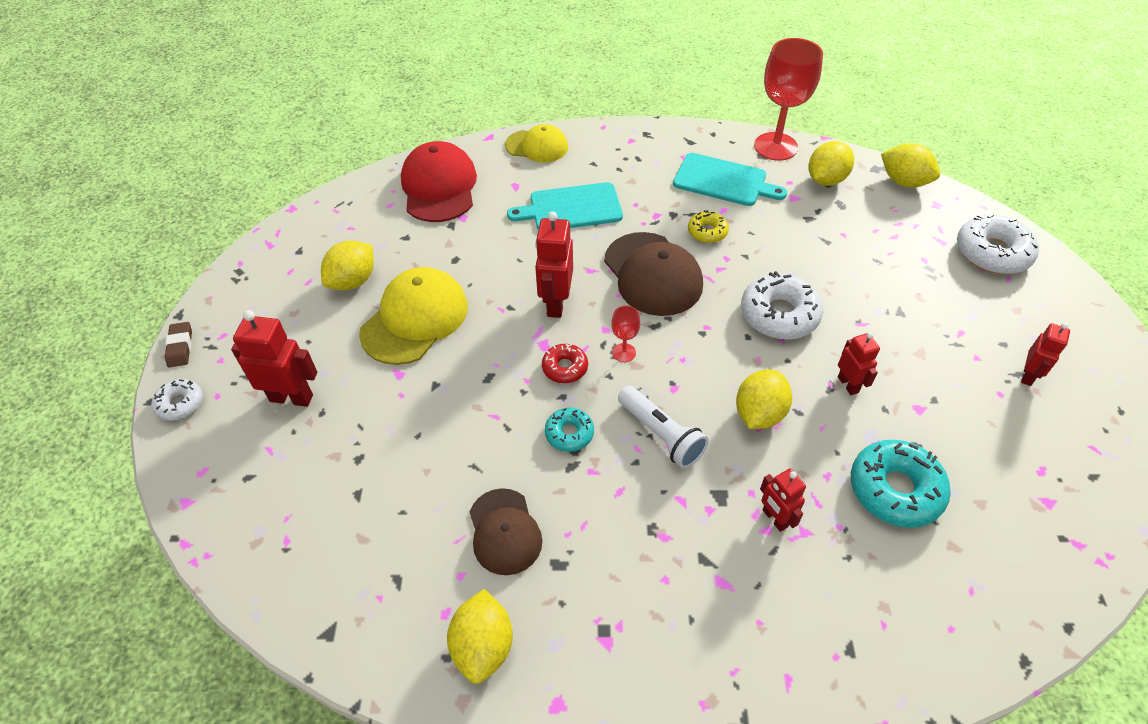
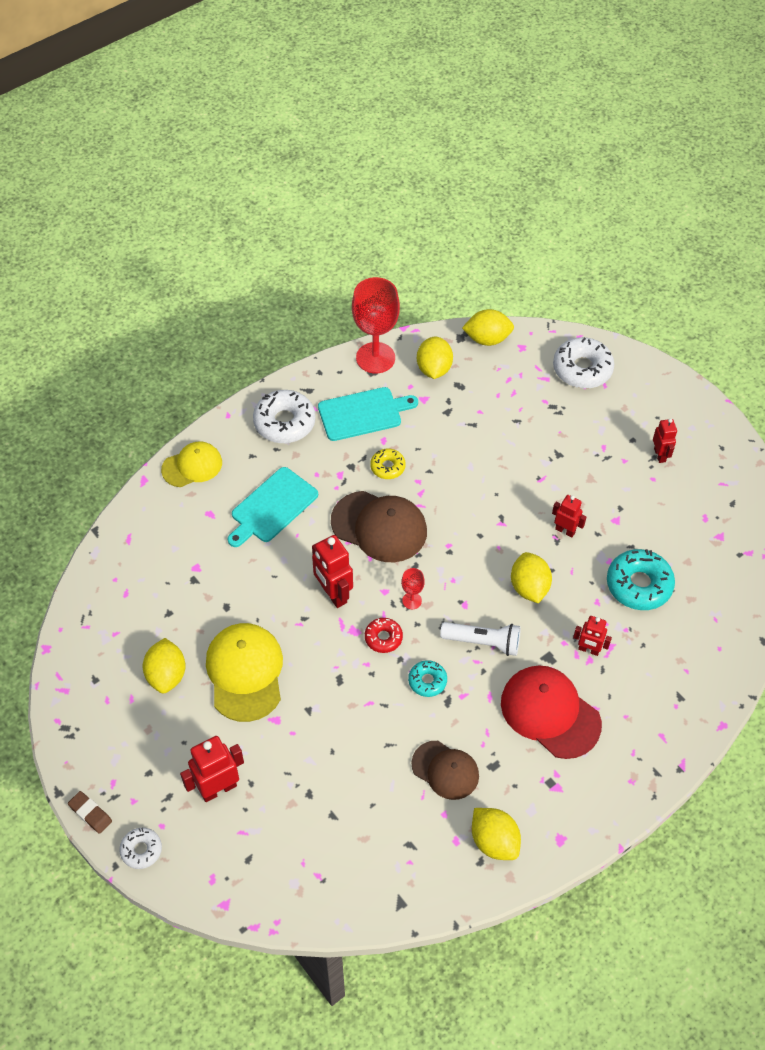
camera: 40 degrees left, 5 degrees up
(439, 187) = (149, 552): red cap -> red cap (550, 713)
(779, 315) = (487, 505): white donut -> white donut (284, 422)

